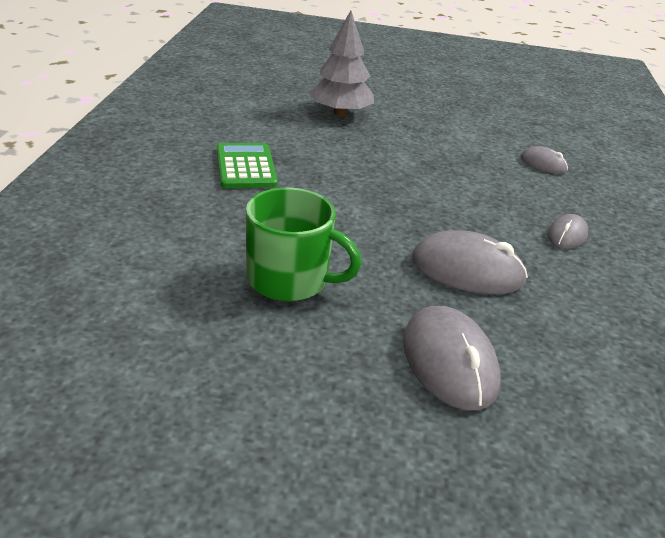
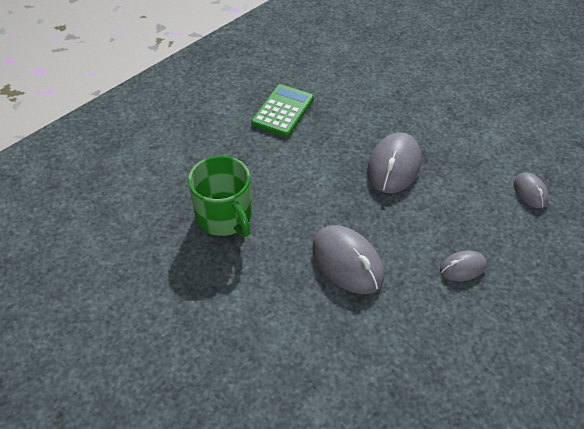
camera: 40 degrees right, 15 degrees up
(340, 113) = (406, 79): grey tree -> none
(449, 362) = (260, 321): grey mouse -> grey mouse (394, 166)

